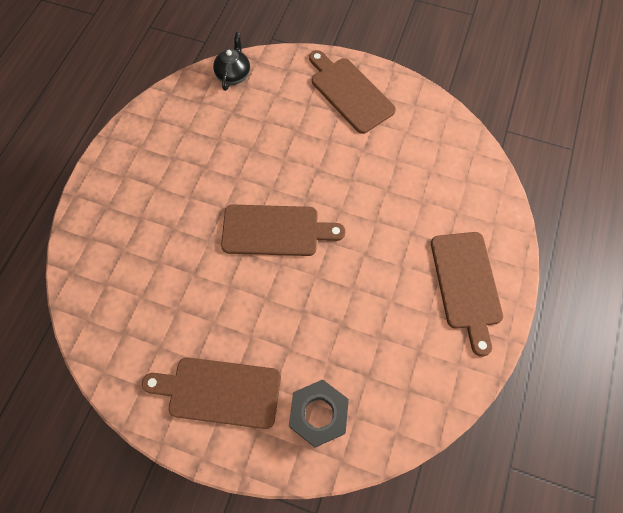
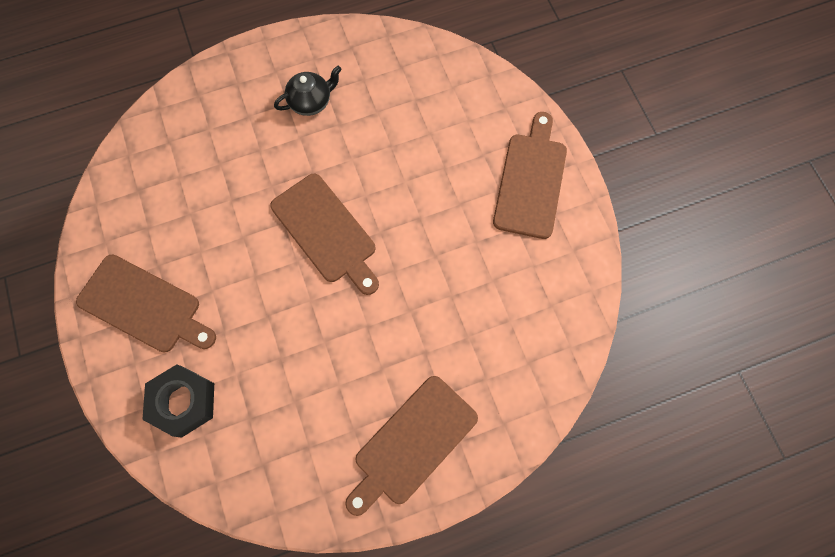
camera: 50 degrees right, 5 degrees up
(219, 392) = (144, 305): brown cutting board -> brown cutting board turned 150 degrees clockwise
(233, 75) = (455, 69): black teapot -> black teapot (311, 102)

